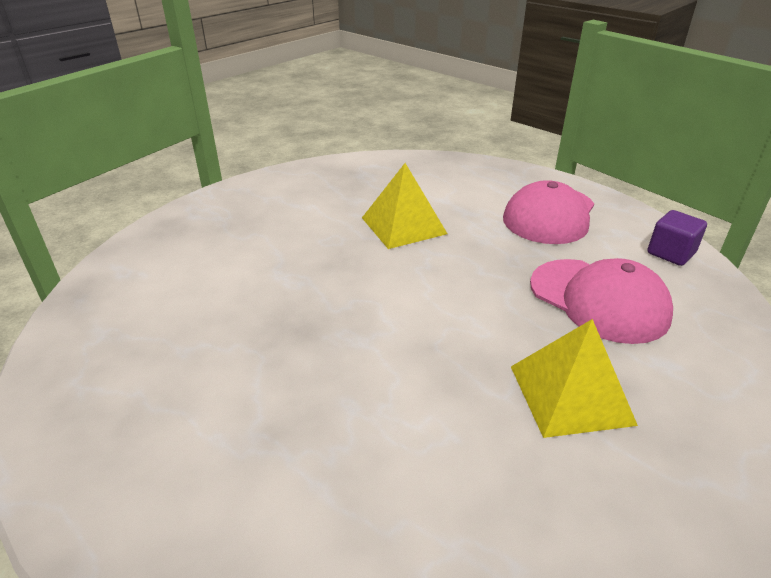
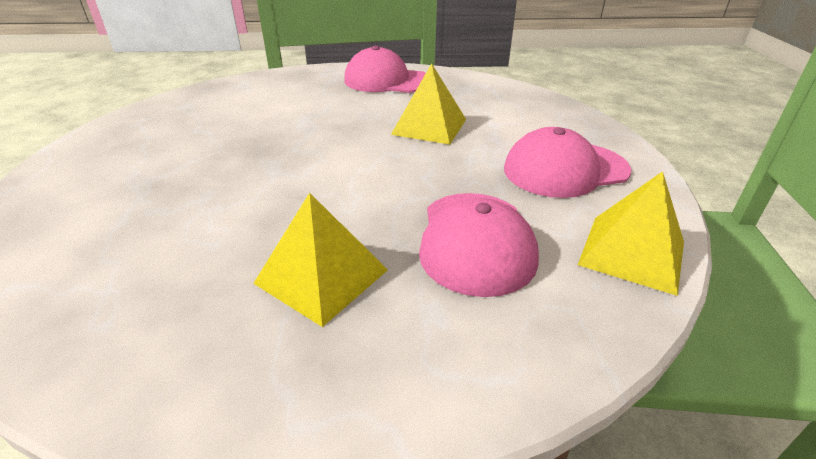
camera: 45 degrees right, 0 degrees up
(280, 196) = (387, 81): none -> pink cap
(670, 253) = (632, 252): purple cube -> yellow pyramid

